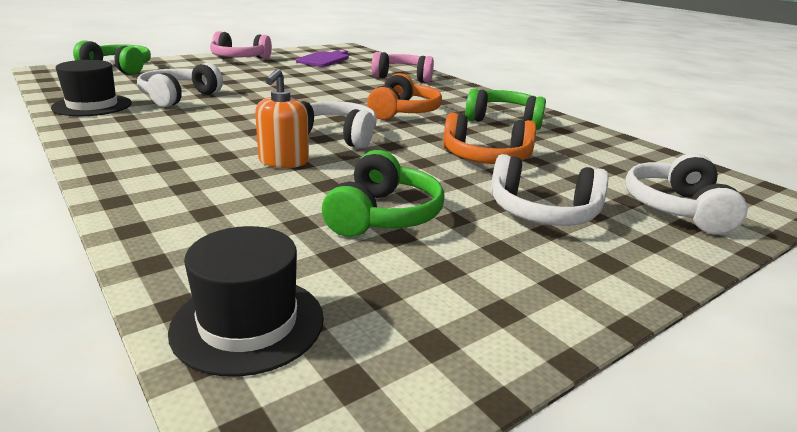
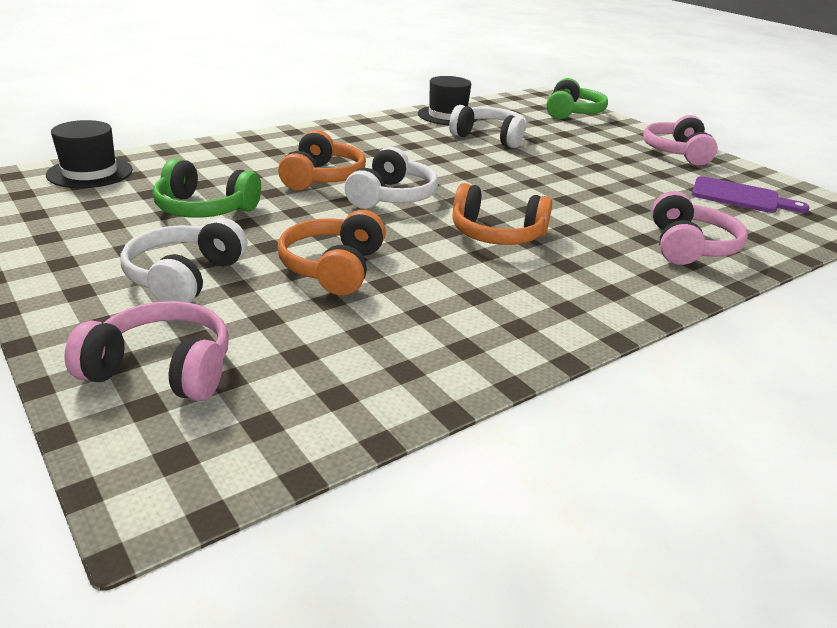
camera: 90 degrees right, 5 degrees up
(283, 161) = (322, 177): orange soap dispenser -> orange headphones
(504, 120) = (492, 302): green headphones -> none
(677, 209) = (162, 369): white headphones -> pink headphones

